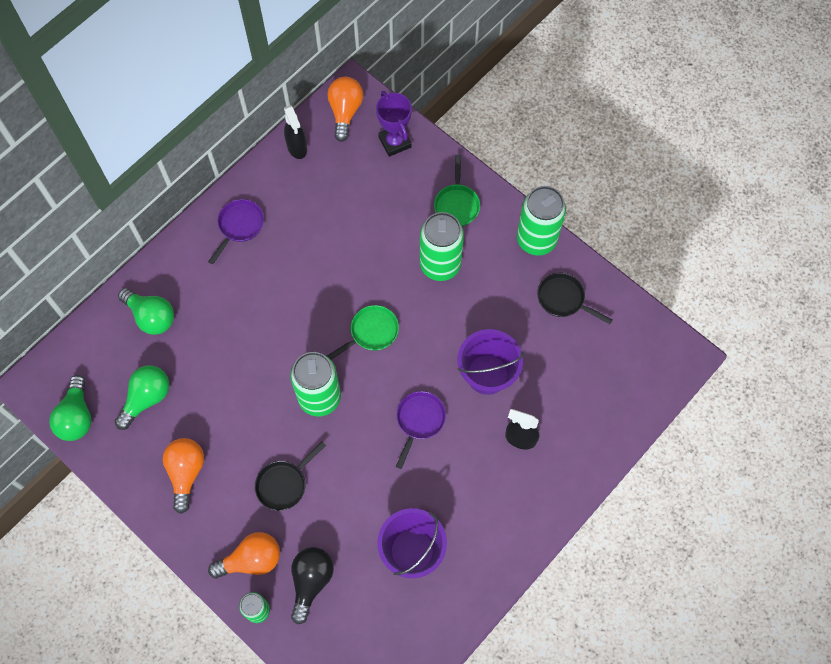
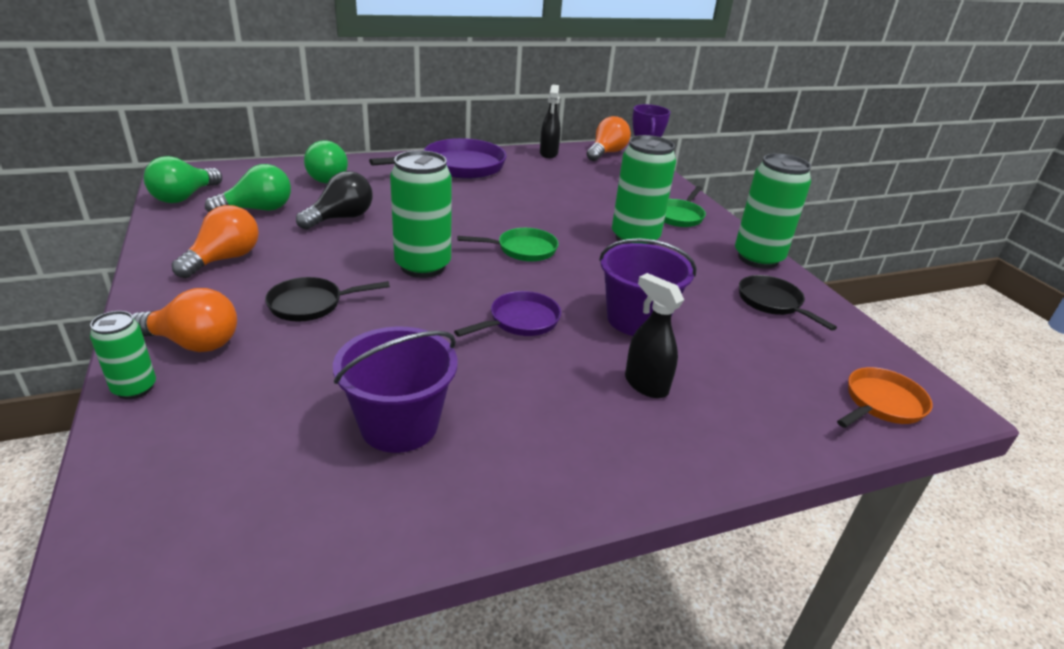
camera: 25 degrees right, 35 degrees down
(239, 226) = (458, 167): purple pan -> purple pan, size x1.74
(311, 581) = (234, 393): black light bulb -> black light bulb (341, 218)
(651, 376) = (881, 404): none -> orange pan

